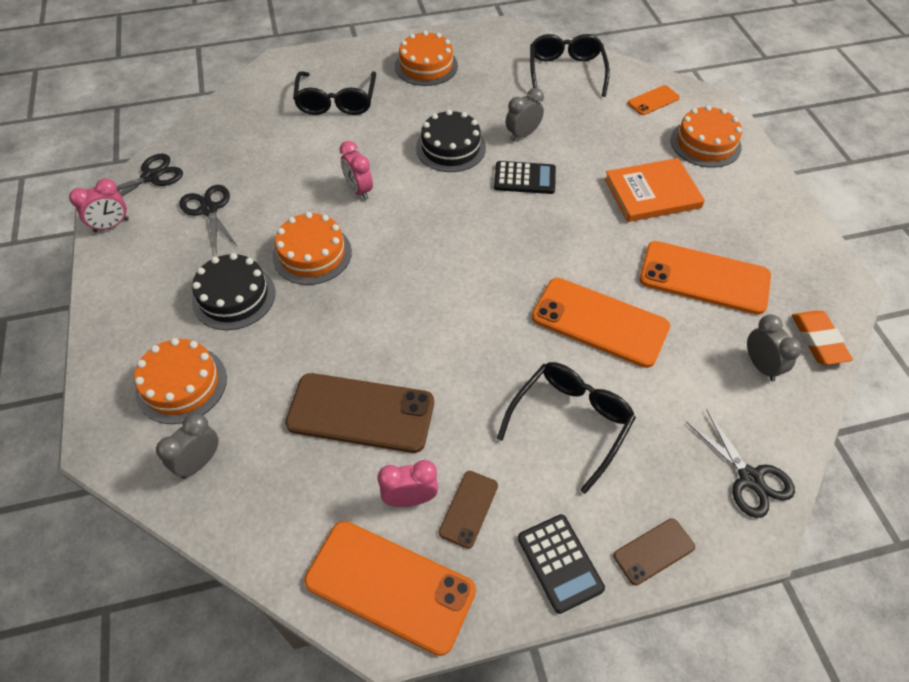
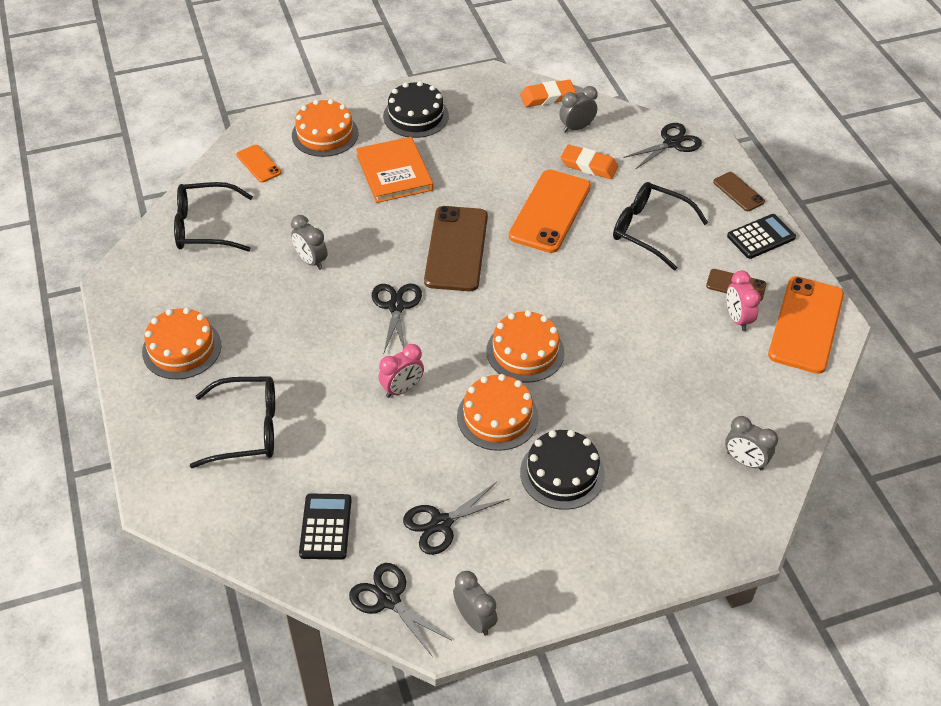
camera: 95 degrees left, 5 degrees down
(111, 225) = (474, 619): pink clock -> grey clock
(181, 384) = (672, 493): orange cake -> orange cake (525, 351)
(361, 413) = (671, 357): brown phone -> brown phone (456, 249)
(450, 148) = (332, 317): black cake -> black cake (416, 116)
(460, 189) = (396, 306): none -> black scissors
(524, 178) = (378, 258): black calculator -> black calculator (325, 527)
(687, 371) = (589, 165): none -> orange eraser
(704, 278) = (493, 149): orange phone -> none

